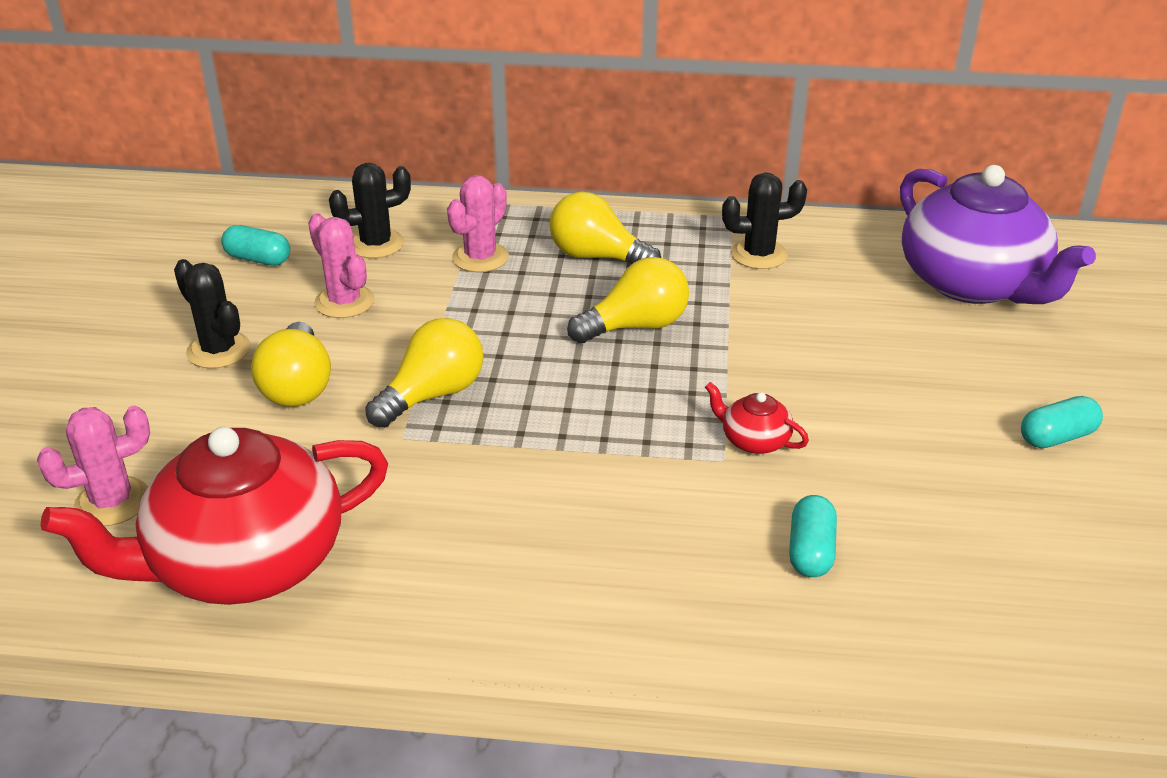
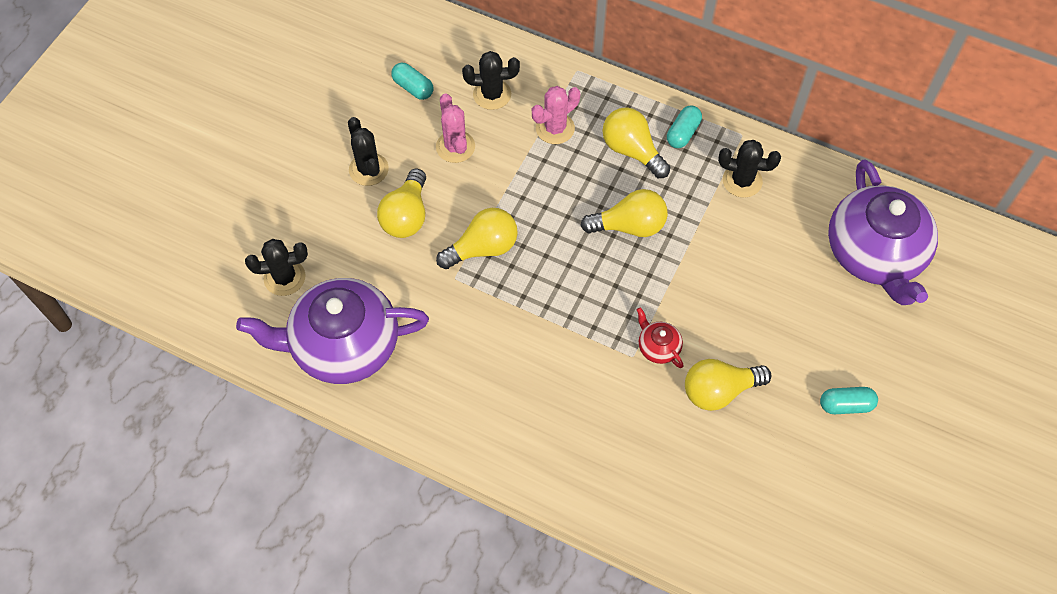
camera: 20 degrees right, 25 degrees up
(112, 502) = (284, 278): pink cactus -> black cactus
(244, 562) = (343, 345): red teapot -> purple teapot
(810, 551) = (650, 440): turquoise capsule -> turquoise capsule (683, 133)
(873, 466) = (719, 391): none -> yellow light bulb

